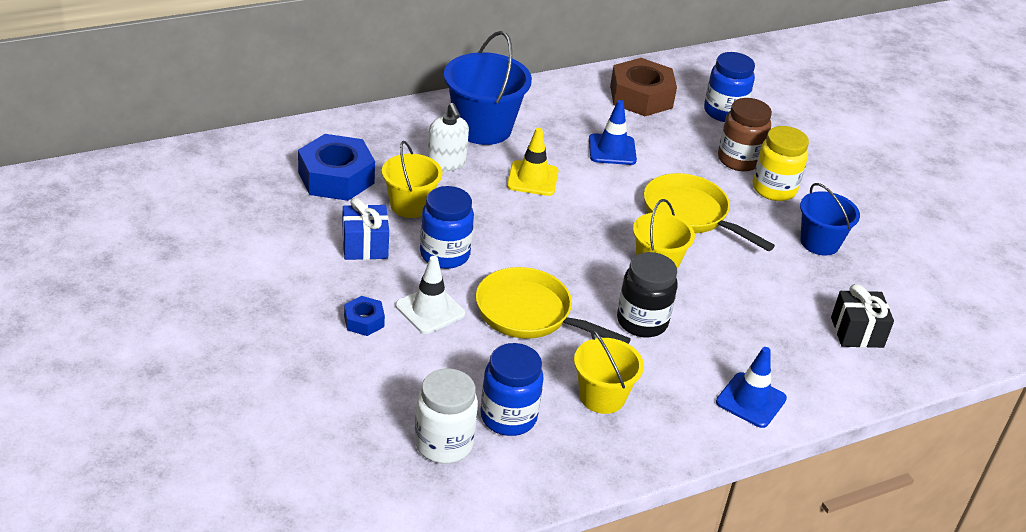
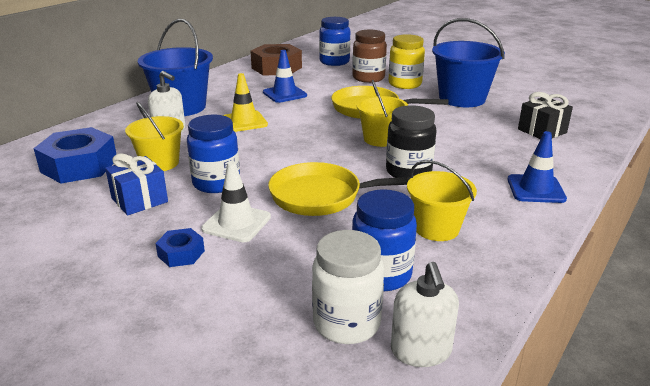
camera: 25 degrees left, 10 degrees down
(479, 491) = (421, 351): none -> white soap dispenser
(819, 242) = (462, 98): blue bucket -> blue bucket, size x1.57

